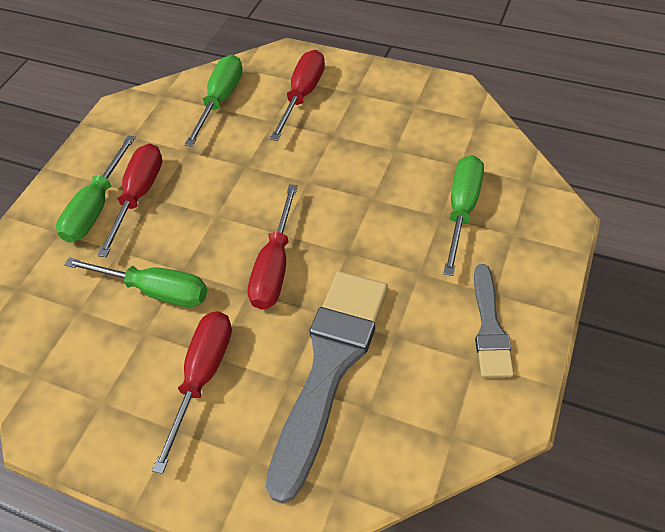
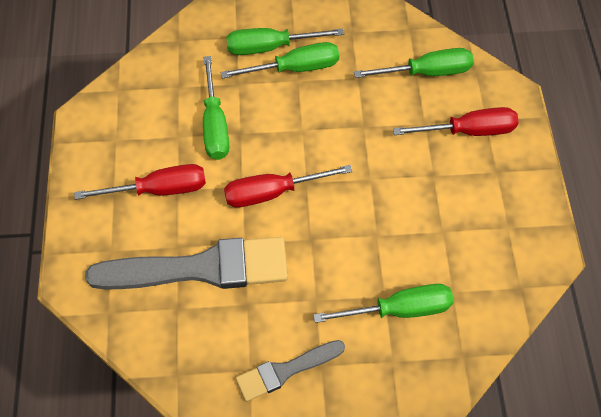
camera: 60 degrees right, 5 degrees up
(139, 195) = (295, 68): red screwdriver -> green screwdriver

